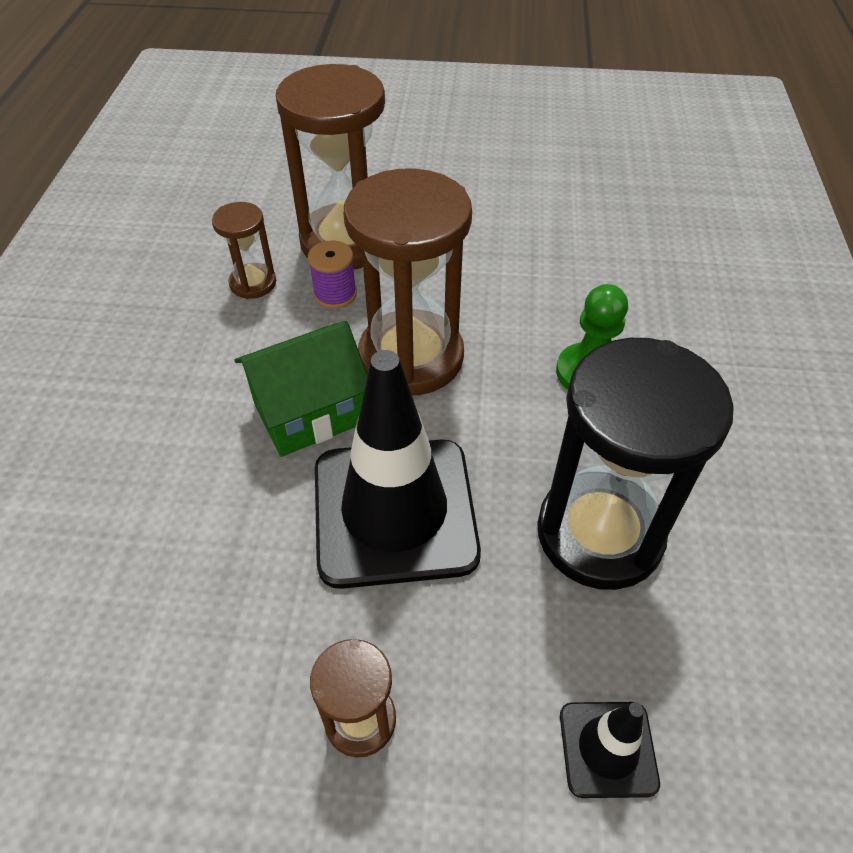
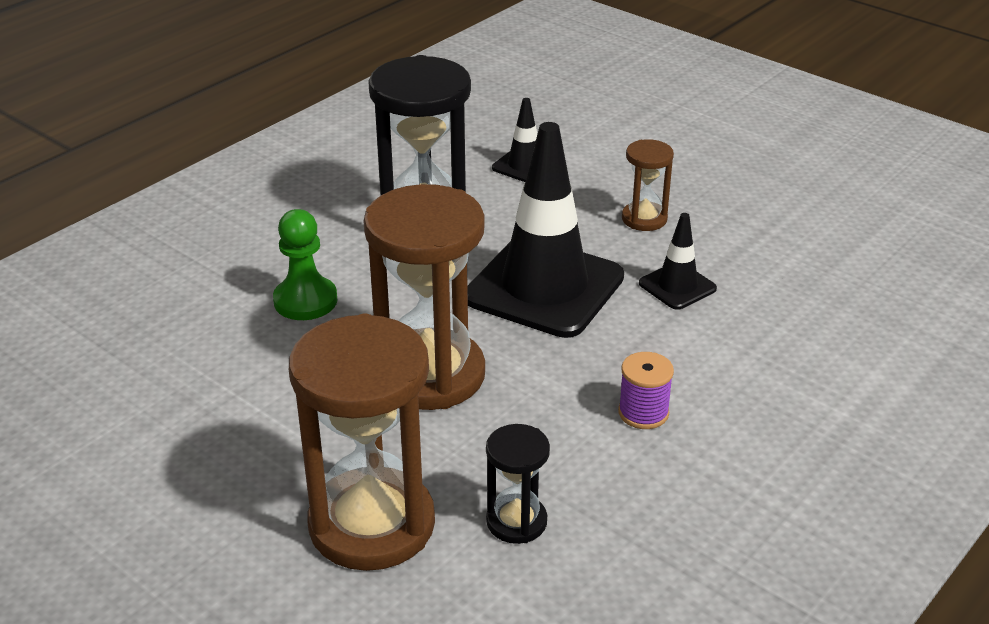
camera: 145 degrees left, 15 degrees down
(250, 600) = (677, 286): none -> black traffic cone
(253, 283) = (516, 521): brown hourglass -> black hourglass
(310, 413) = (555, 371): green house -> none
(335, 294) = (441, 466): purple spool -> purple spool (643, 413)

